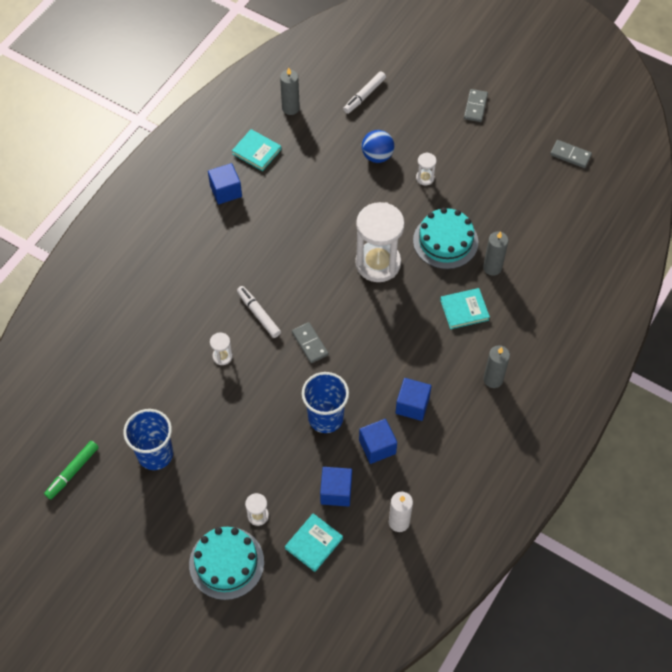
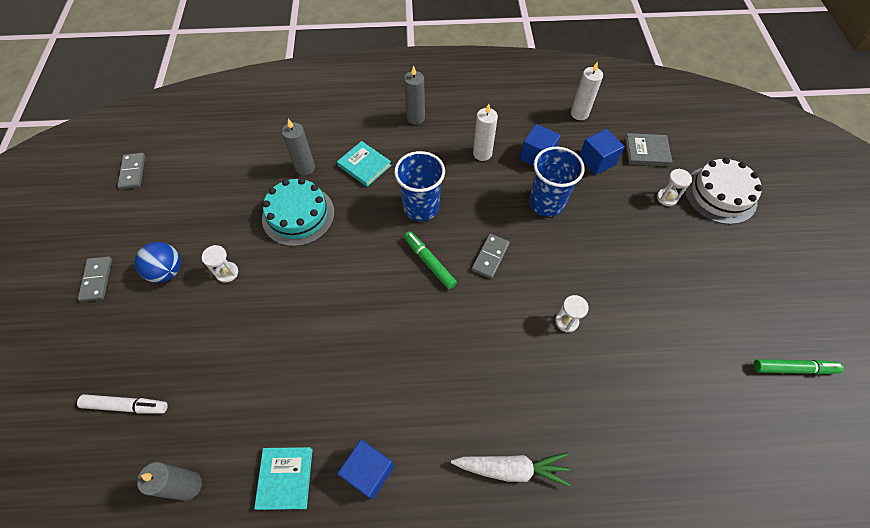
camera: 125 degrees left, 0 degrees up
(155, 454) = (704, 309): blue cup -> blue cup (421, 207)
(165, 261) = (512, 468): none -> white carrot
(226, 563) = (720, 195): turquoise cake -> white cake
(258, 314) = (497, 321): white marker -> none
(314, 543) = (646, 151): turquoise book -> grey book
(337, 301) = (429, 262): none -> green marker
(377, 156) = (220, 335): blue ball -> blue ball (167, 271)
(378, 263) = (361, 254): white hourglass -> none
(412, 405) = (482, 153): blue cube -> white candle
(475, 107) = (97, 280): grey domino -> grey domino turned 75 degrees counterclockwise

